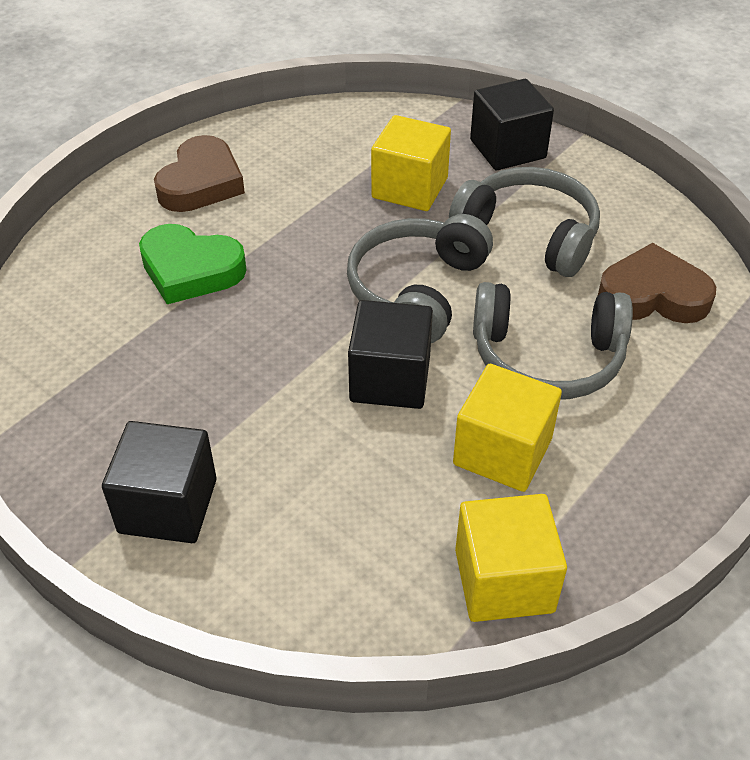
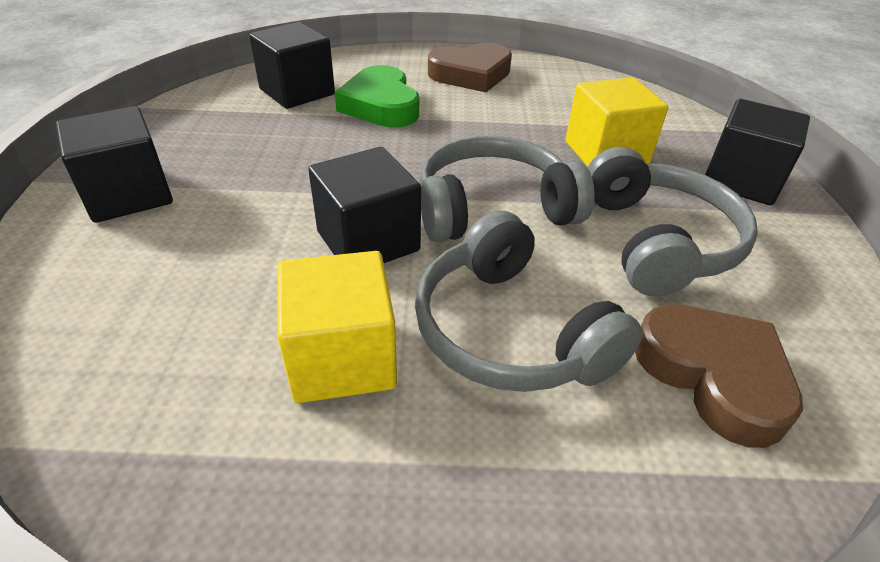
camera: 50 degrees right, 5 degrees down
(95, 314) = (297, 92): none -> black cube
(504, 580) = (150, 448): yellow cube -> none

